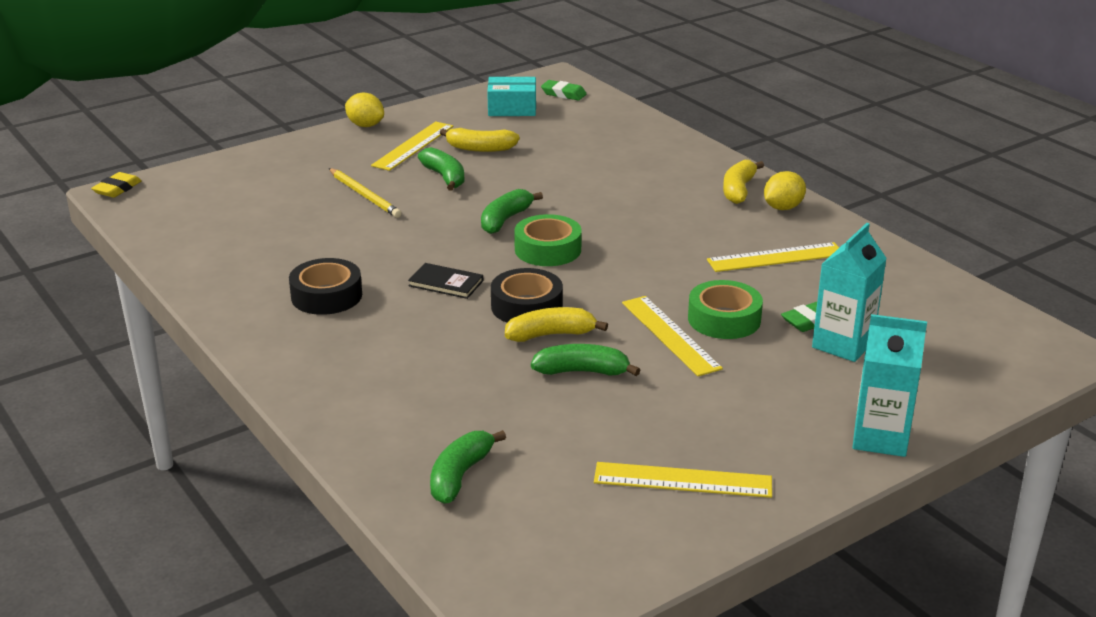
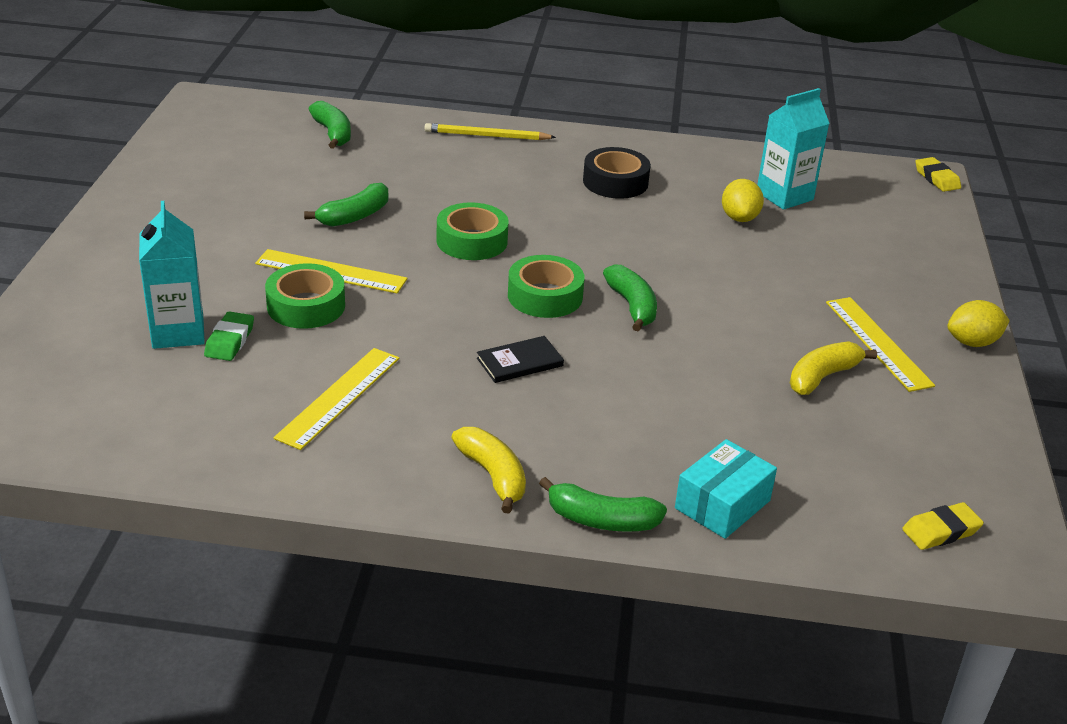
camera: 130 degrees right, 5 degrees up
(364, 195) = (781, 267): yellow pencil -> yellow pencil (486, 136)
(445, 177) = (771, 322): green banana -> green banana (601, 520)
(446, 283) = (561, 229): black book -> black book (520, 362)
(512, 108) = (926, 461): turquoise box -> turquoise box (722, 504)
(526, 306) = (472, 241): black tape -> green tape
(551, 334) = (418, 230): yellow banana -> none
(563, 94) = (941, 531): green eraser -> yellow eraser
(682, 480) = (195, 185): yellow ruler -> none
(783, 208) = (413, 475): yellow lemon -> yellow lemon (739, 218)
(880, 438) = (79, 269): turquoise carton -> turquoise carton (784, 196)

